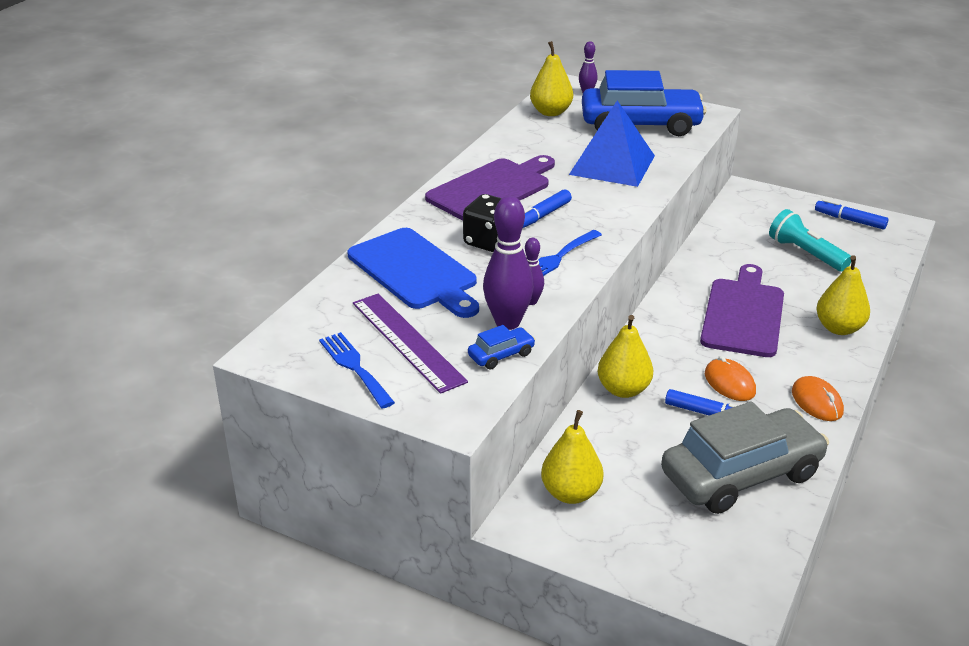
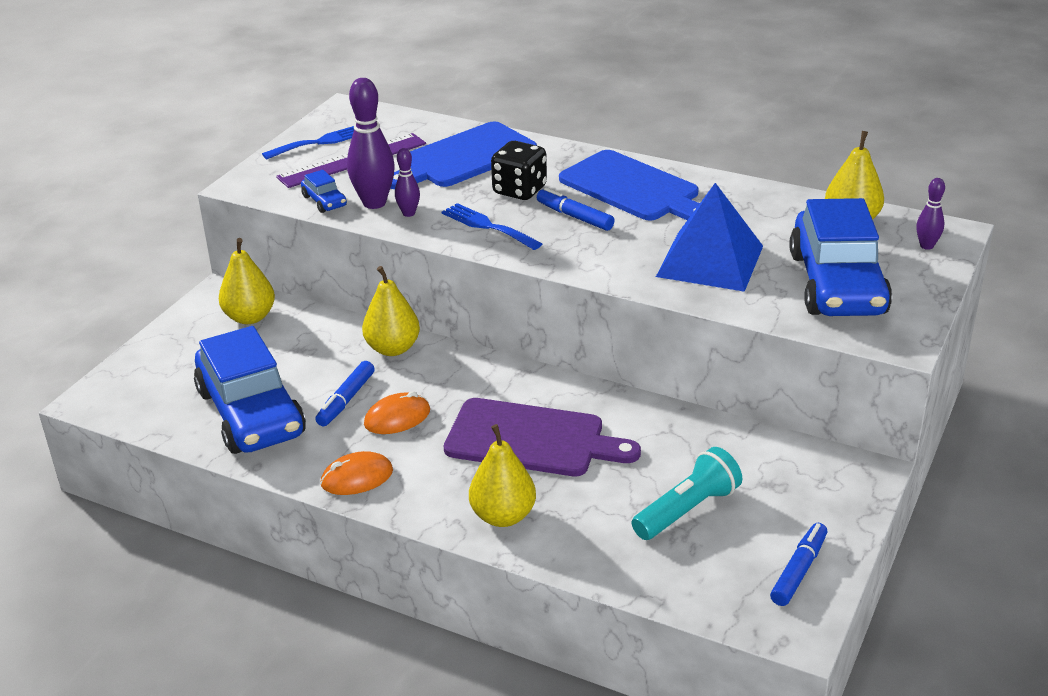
camera: 90 degrees right, 0 degrees up
(492, 189) = (633, 188): purple cutting board -> blue cutting board
(741, 474) = (251, 413): grey car -> blue car

